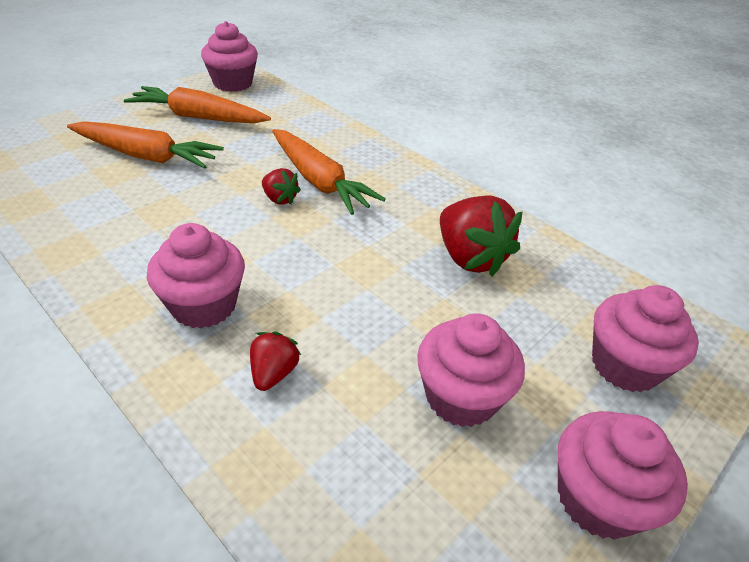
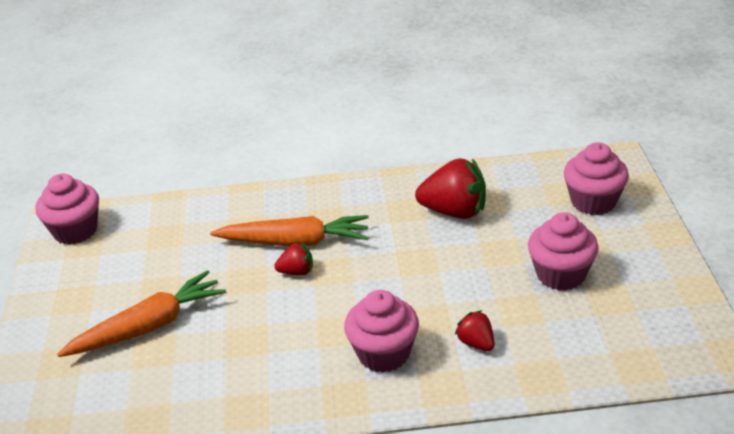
camera: 45 degrees left, 5 degrees down
(199, 117) = (116, 274): orange carrot -> none
(598, 499) = (659, 261): pink cupcake -> none

